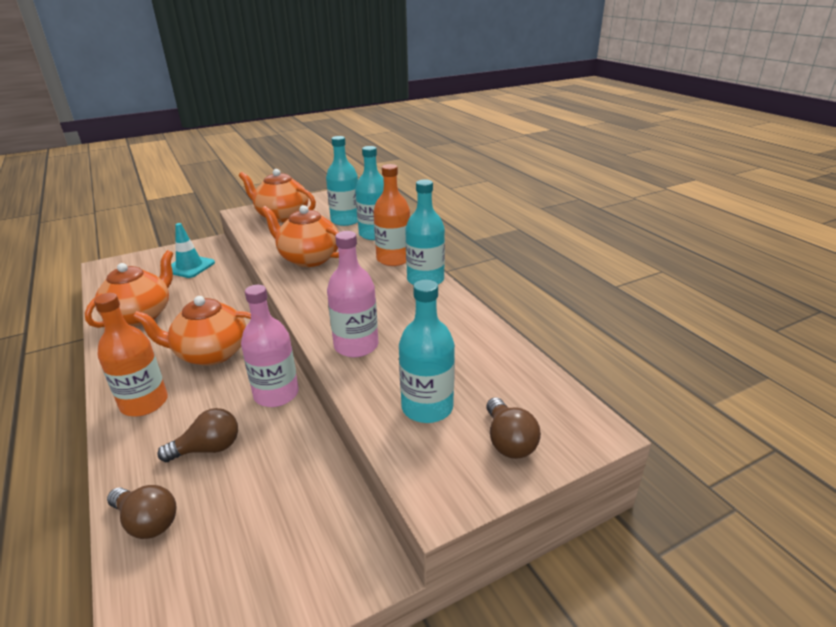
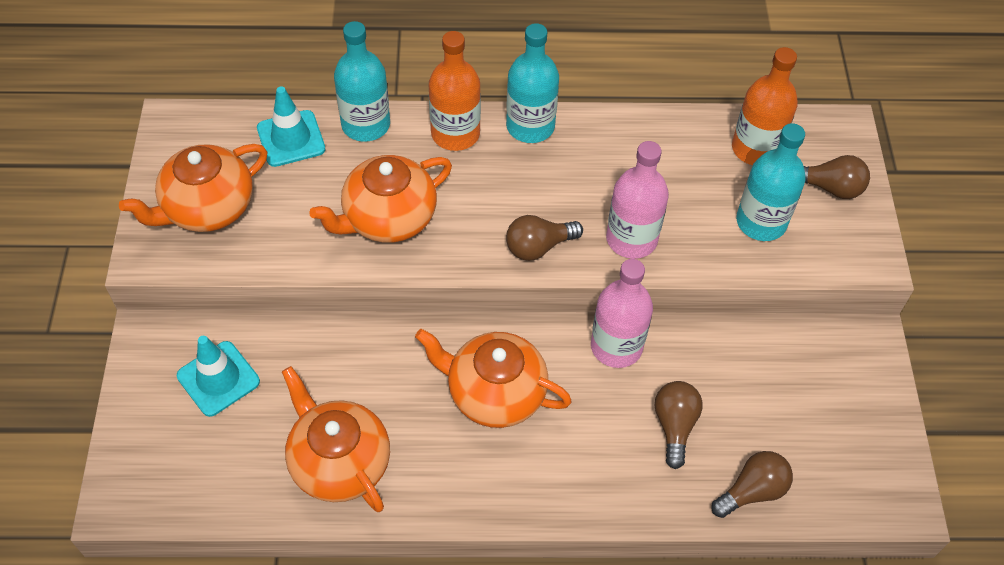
camera: 65 degrees left, 25 degrees up
(144, 403) = (561, 477): orange bottle -> orange bottle (755, 149)
(211, 353) = (494, 393): orange teapot -> orange teapot turned 90 degrees clockwise
(321, 311) = (538, 247): none -> brown light bulb
(346, 220) = (291, 139): turquoise bottle -> turquoise traffic cone

